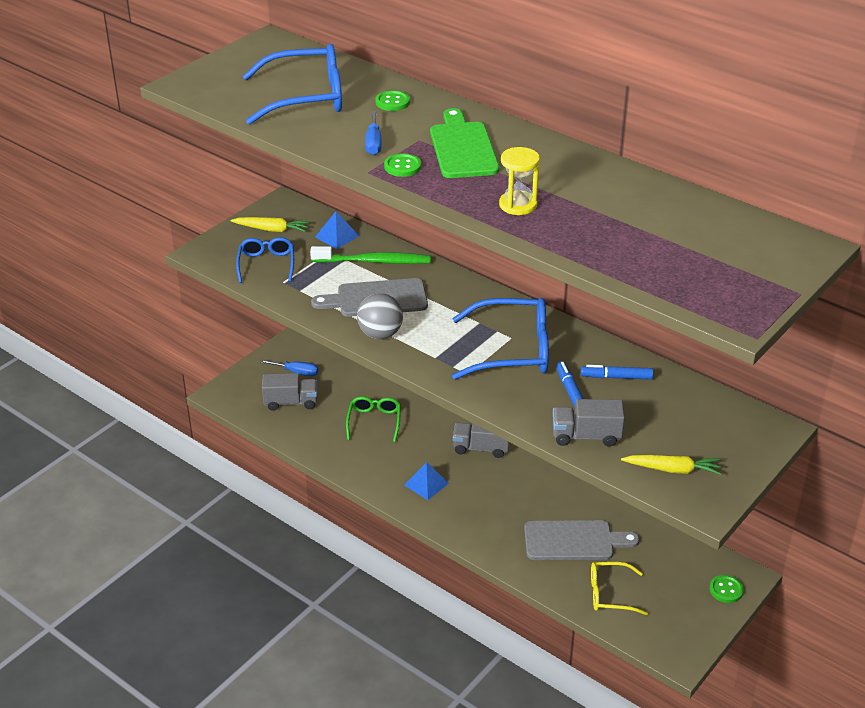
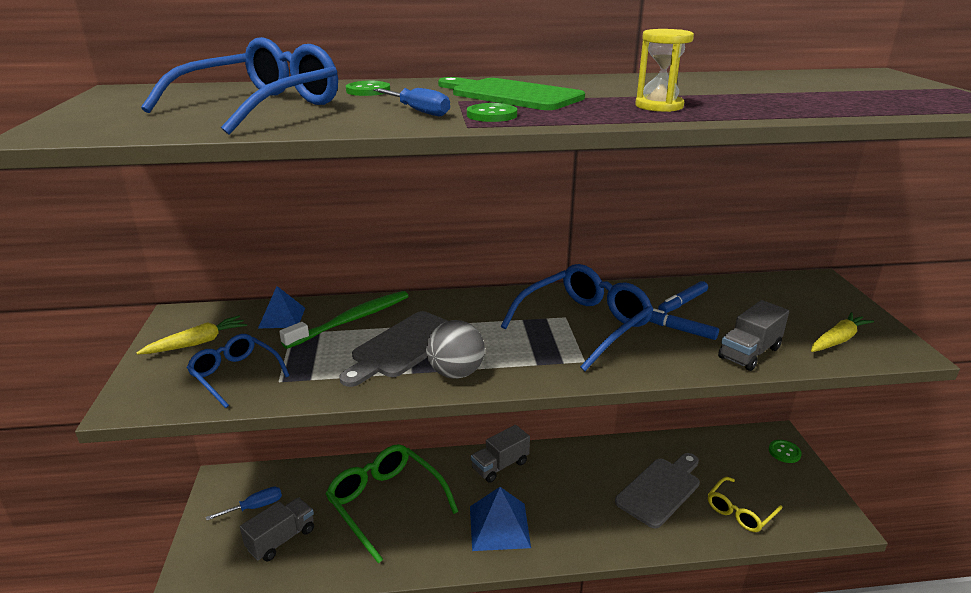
camera: 45 degrees left, 10 degrees down
(374, 422) = (386, 503): green glasses -> green glasses, size x1.72
(426, 484) = (499, 526): blue pyramid -> blue pyramid, size x1.59

